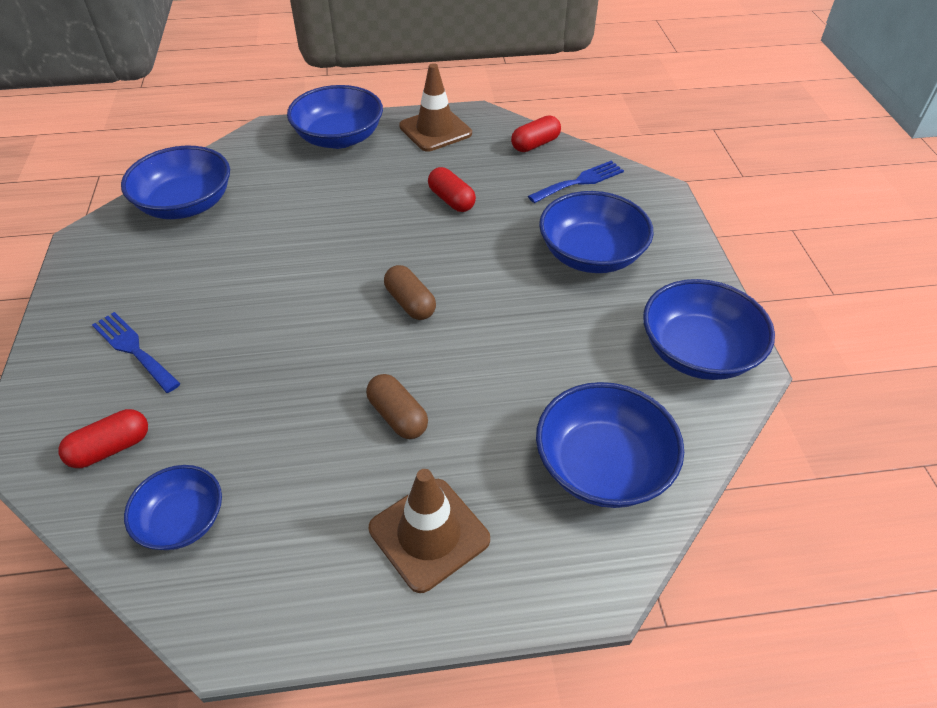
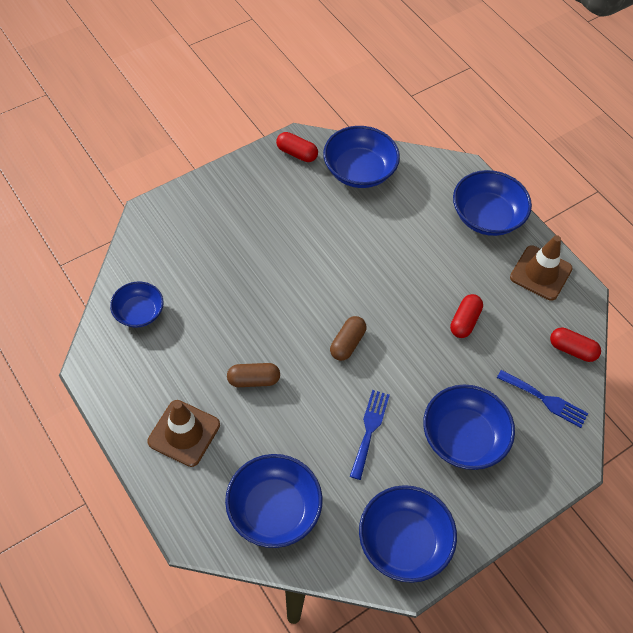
camera: 60 degrees right, 10 degrees up
(111, 448) = (164, 254): red capsule -> red capsule (296, 153)
(133, 349) = (231, 221): blue fork -> blue fork (369, 430)
(397, 416) = (253, 380): brown capsule -> brown capsule turned 60 degrees clockwise

